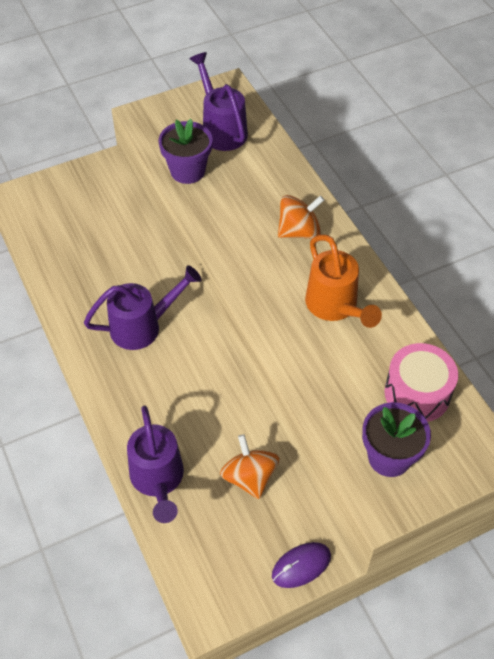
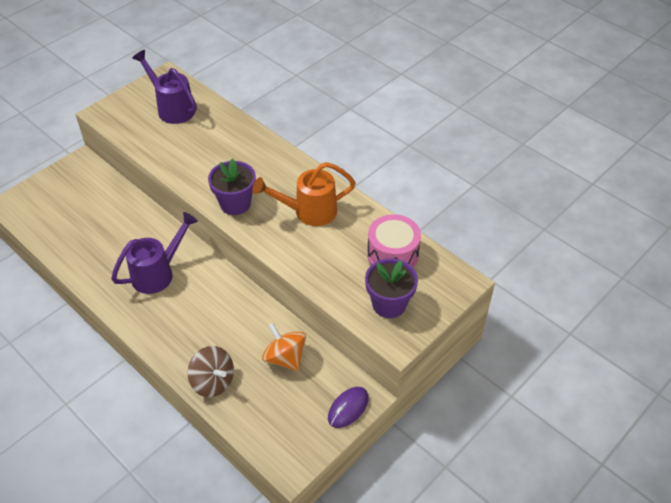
camera: 20 degrees left, 5 degrees down
(158, 479) = (213, 382): purple watering can -> brown spinning top
(187, 171) = (156, 144): purple flower pot -> purple flower pot (235, 204)
(299, 231) = (261, 166): orange spinning top -> none
(335, 306) = (309, 212): orange watering can -> orange watering can turned 120 degrees clockwise

